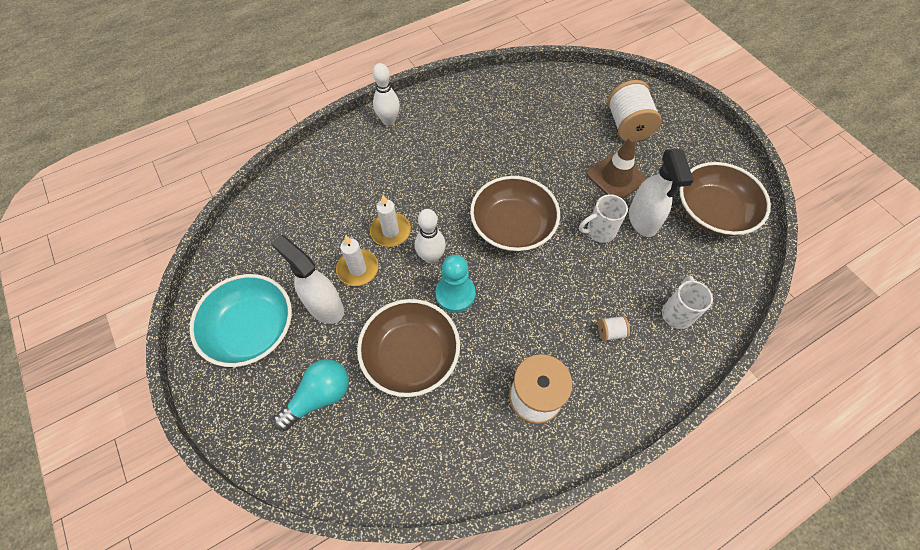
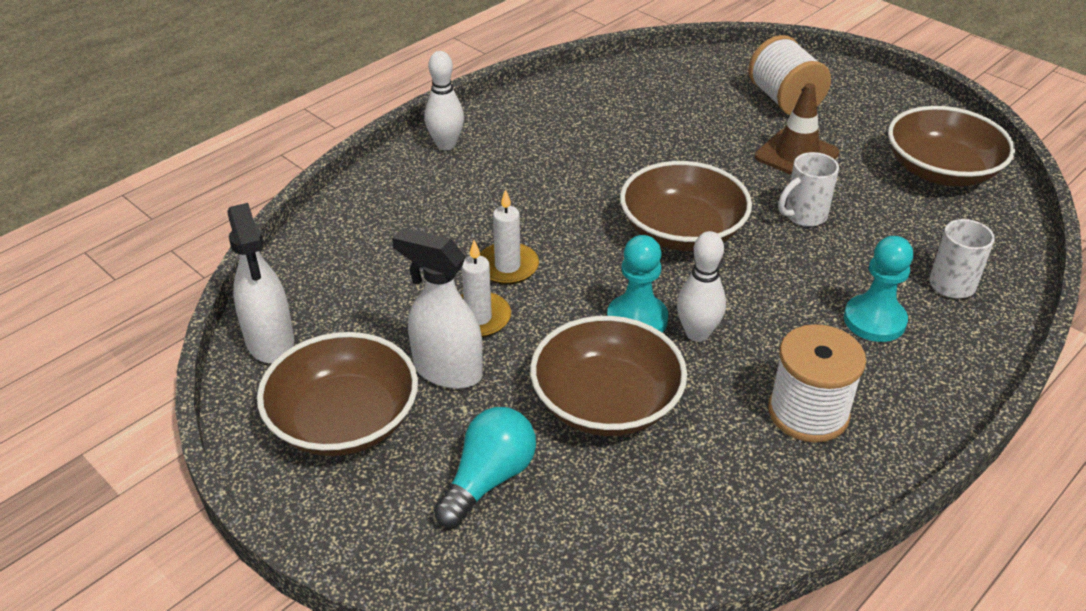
camera: 15 degrees left, 20 degrees down
(252, 329) = (344, 420): turquoise bowl -> brown bowl
(431, 257) = (581, 285): white bowling pin -> white bowling pin (697, 333)
(610, 332) = (874, 320): white spool -> turquoise pawn
(642, 220) = (855, 194): white spray bottle -> white spray bottle (270, 342)

